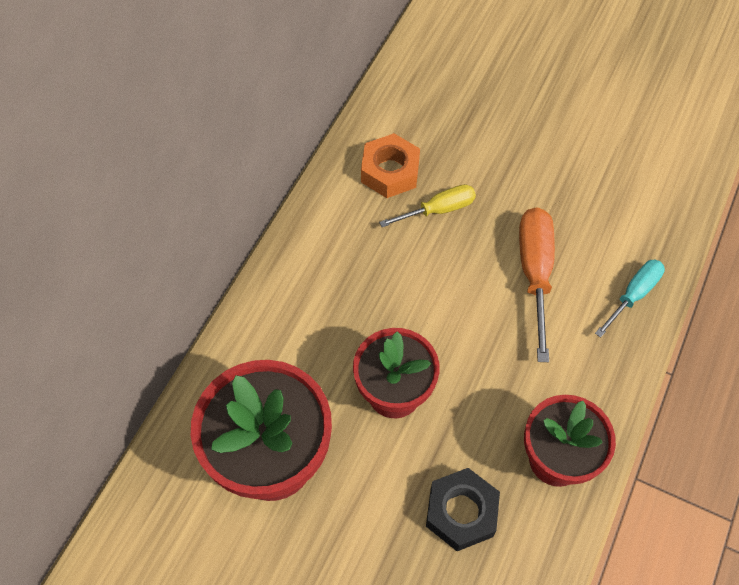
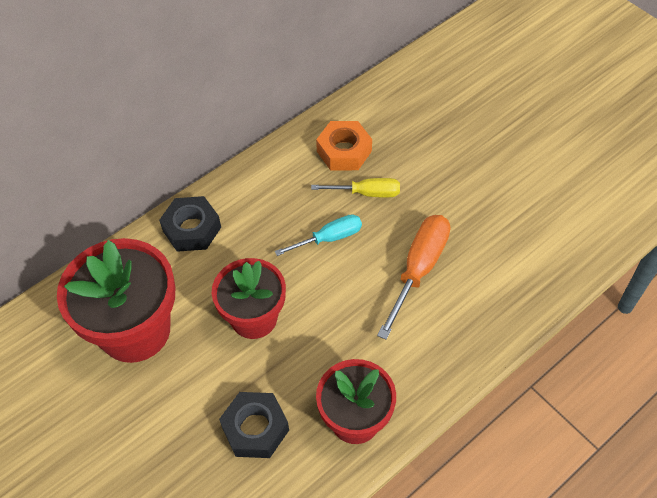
camera: 25 degrees right, 5 degrees down
(272, 319) = (192, 229): none -> black nut
(633, 295) = (494, 317): turquoise screwdriver -> turquoise screwdriver (329, 238)

